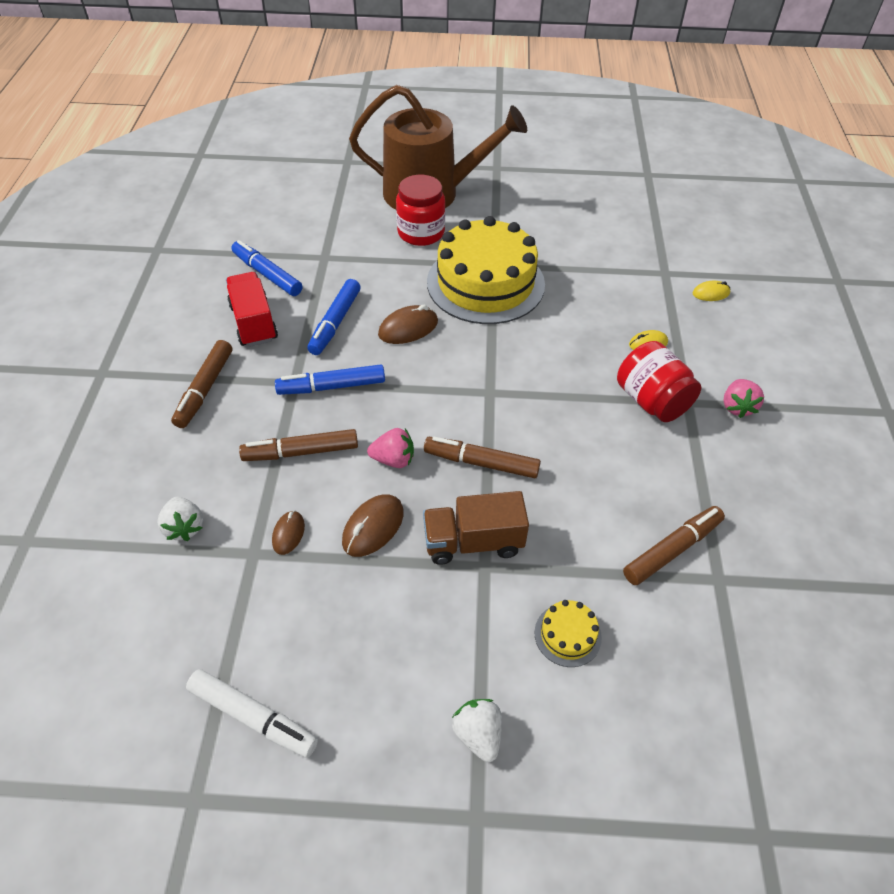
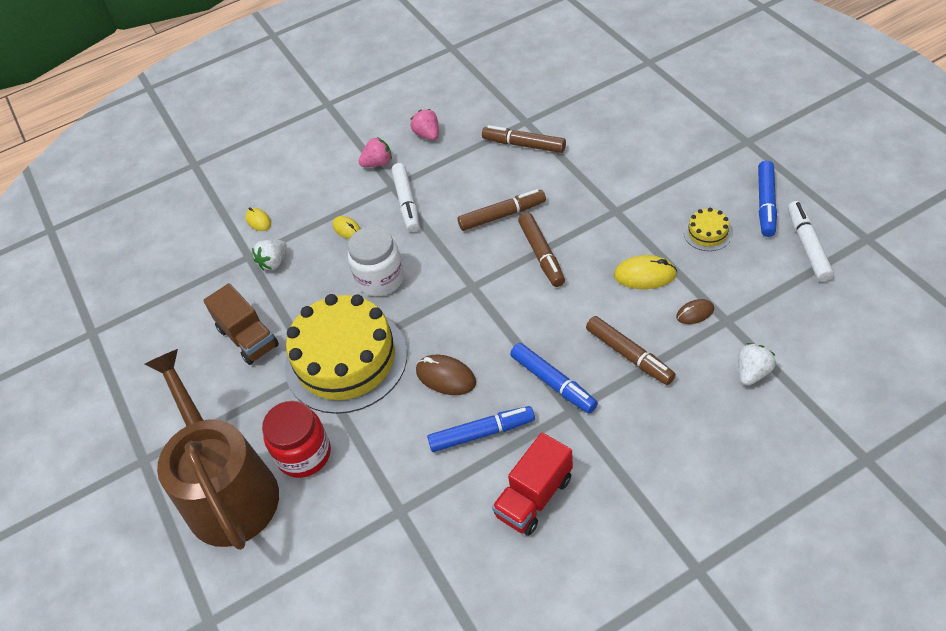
camera: 115 degrees left, 0 degrees up
(205, 389) = (636, 468): brown marker -> brown marker (502, 215)
(267, 274) = (463, 541): blue marker -> blue marker (766, 204)
(373, 527) = (645, 275): brown mouse -> yellow mouse
(393, 459) = (583, 300): pink strawberry -> pink strawberry (427, 135)
(473, 542) = (605, 224): brown truck -> brown truck (248, 337)
(478, 734) = (711, 161): white strawberry -> white strawberry (274, 262)
(558, 338) = (380, 279): none -> white jar
(567, 635) = (621, 158): yellow cake -> yellow cake (707, 233)
(652, 401) = (407, 202): red jar -> white marker

